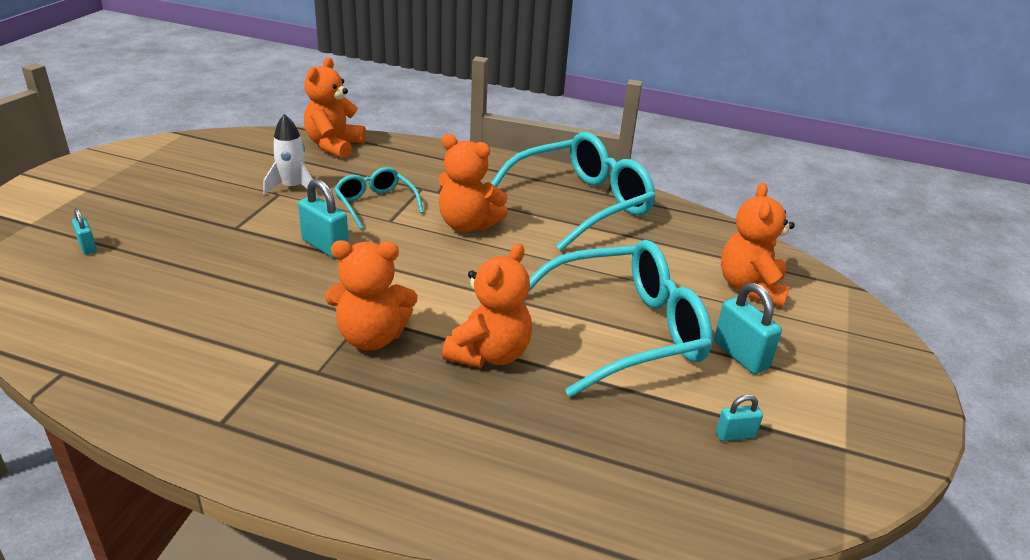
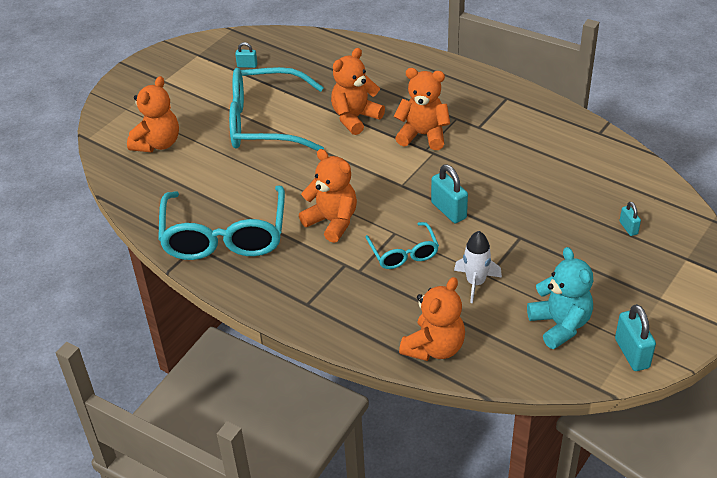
camera: 160 degrees left, 10 degrees up
(207, 165) = (560, 325): none -> turquoise teddy bear
(581, 203) = (224, 236): turquoise glasses -> turquoise glasses turned 75 degrees counterclockwise
(740, 355) = (207, 102): turquoise padlock -> turquoise padlock (632, 353)

